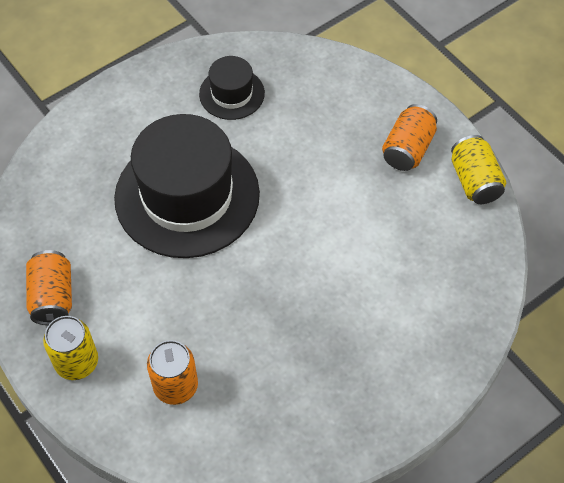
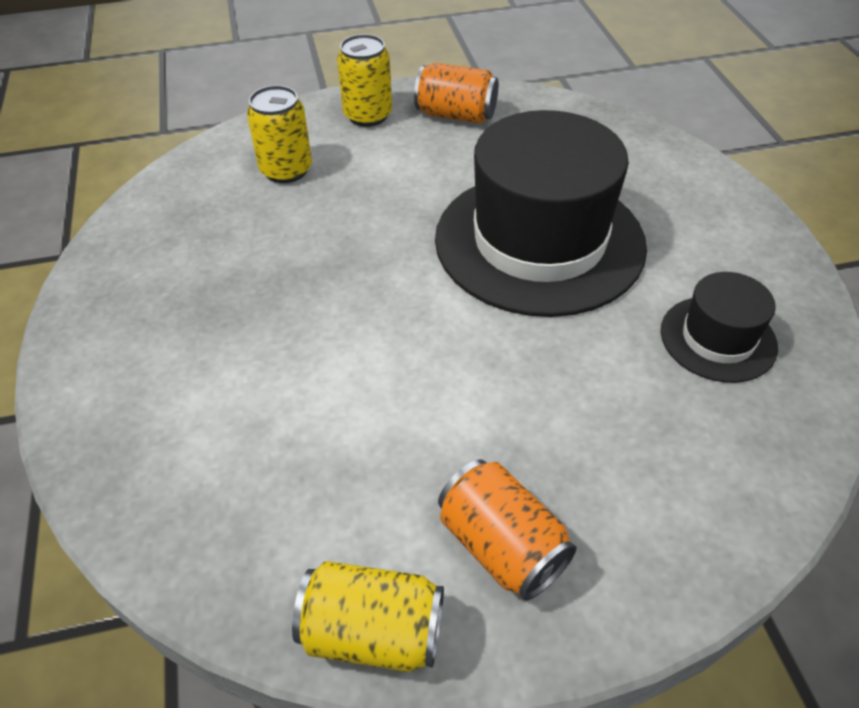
camera: 115 degrees right, 10 degrees down
(175, 386) = (286, 170): orange can -> yellow can

